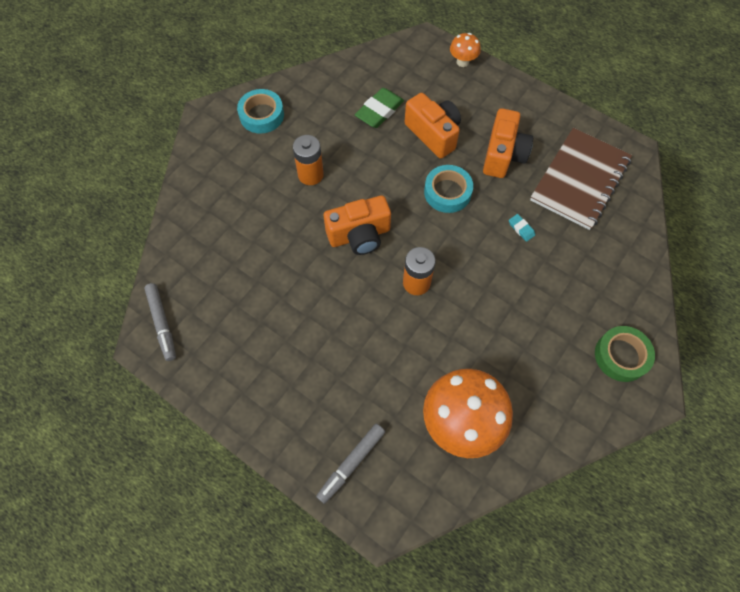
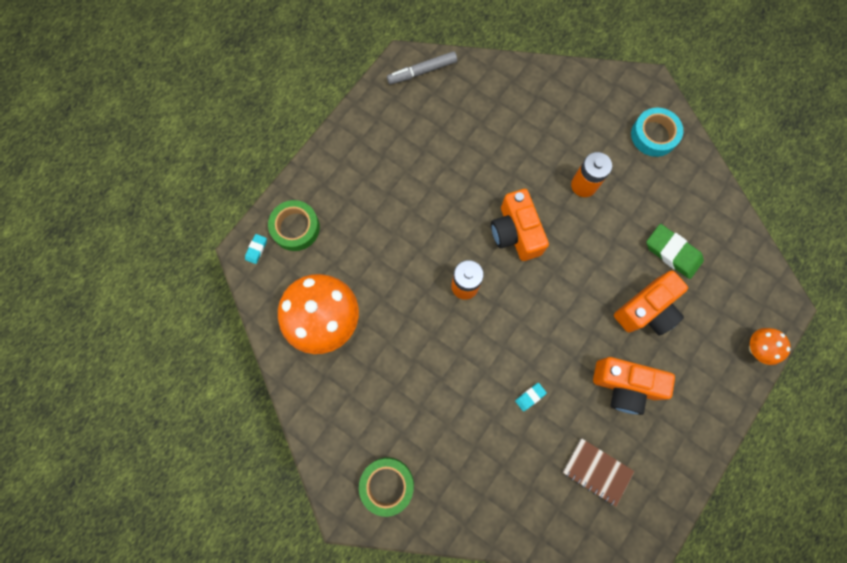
camera: 90 degrees right, 10 degrees up
(351, 463) = (295, 228): grey marker -> green tape
(378, 510) = (256, 249): none -> turquoise eraser
(447, 192) = (571, 321): turquoise tape -> none
(579, 180) = (597, 471): brown notebook -> brown notebook, size x0.53

